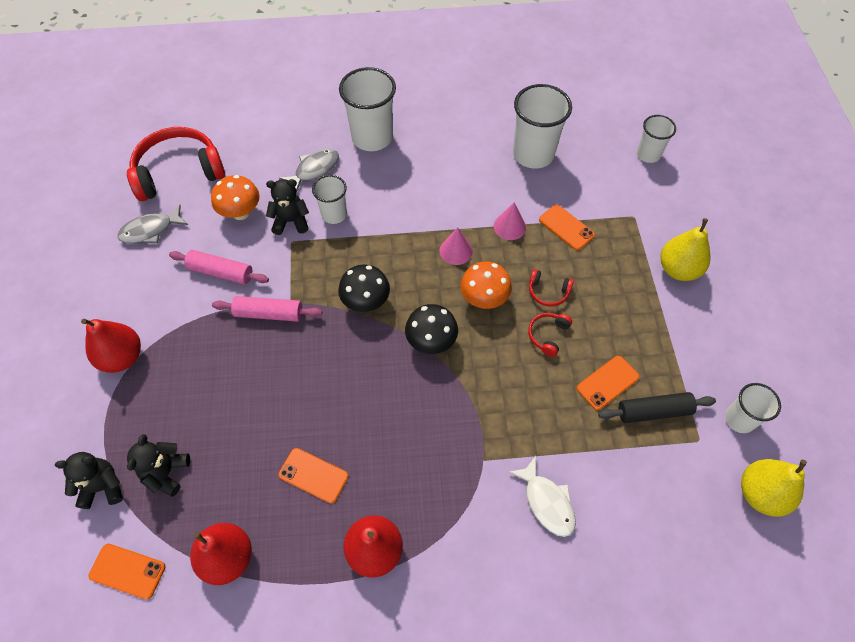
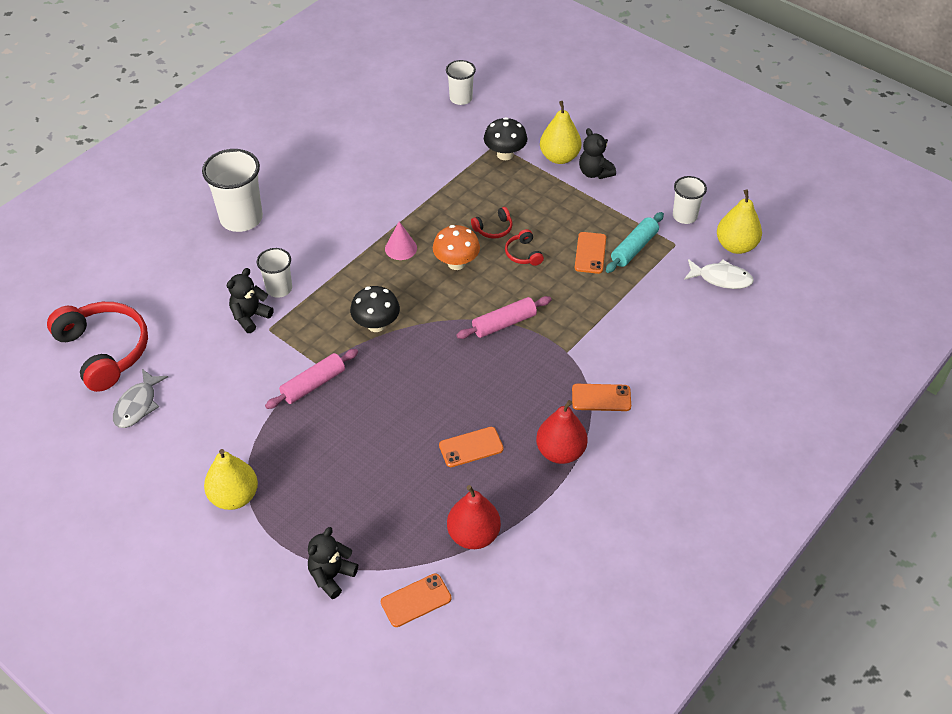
camera: 45 degrees left, 10 degrees down
(122, 357) = (234, 496): red pear -> yellow pear
(166, 473) = (367, 530): black teddy bear -> black teddy bear (595, 172)
(179, 172) = (104, 351): red headphones -> red headphones turned 120 degrees clockwise
(221, 272) = (239, 388): pink rolling pin -> pink rolling pin (504, 323)
(241, 212) = (200, 340): orange mushroom -> none
(314, 170) = (222, 271): grey fish -> none
(431, 341) = (452, 314): black mushroom -> black mushroom (505, 154)
(509, 226) = (420, 207): pink cone -> none
(533, 154) = (380, 150): white cup -> none
(547, 502) = (629, 343): white fish -> white fish (721, 278)
(566, 227) = (459, 181): orange phone -> orange phone (601, 398)
(654, 411) = (634, 248): black rolling pin -> turquoise rolling pin

